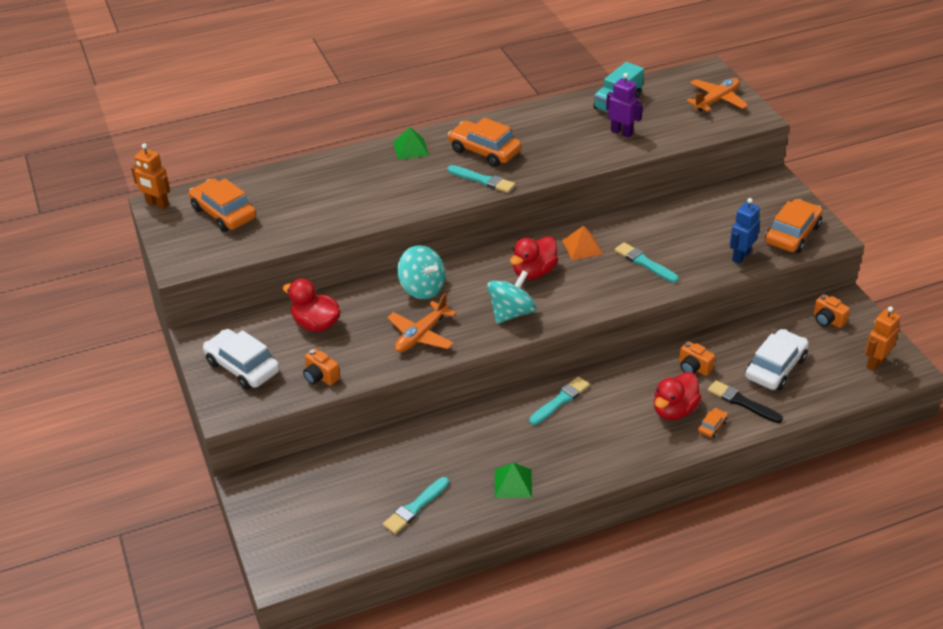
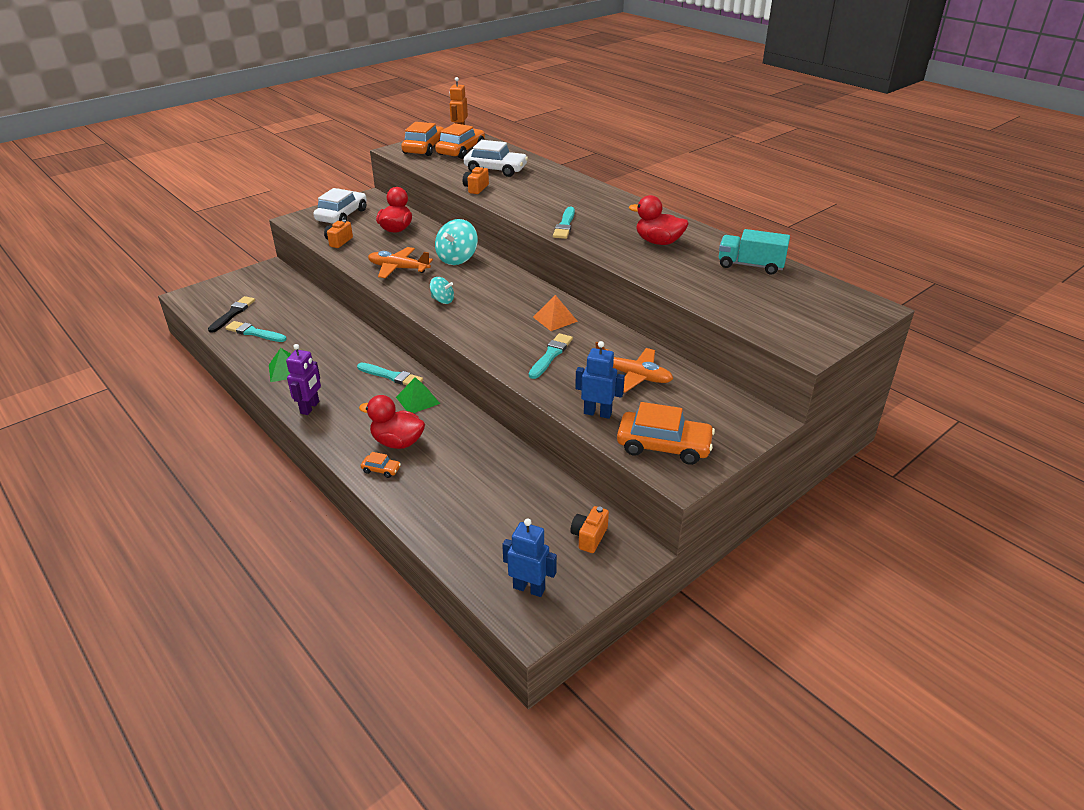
camera: 70 degrees right, 5 degrees down
(411, 148) = (589, 192): green pyramid -> green pyramid (418, 400)
(484, 151) = (609, 219): orange car -> orange car (424, 148)
(511, 313) = (442, 300): turquoise spinning top -> turquoise spinning top, size x0.59
(534, 272) = (504, 301): red duck -> red duck (658, 242)
(621, 132) = (697, 275): purple robot -> purple robot (310, 407)
(693, 368) = (464, 446): orange camera -> orange camera (476, 188)
(717, 100) = (815, 320): orange plane -> orange plane (633, 376)
(742, 402) = (423, 486): black brush -> black brush (232, 314)
(775, 367) = (486, 503): white car -> white car (496, 169)
(875, 363) = (529, 588): orange robot -> blue robot

